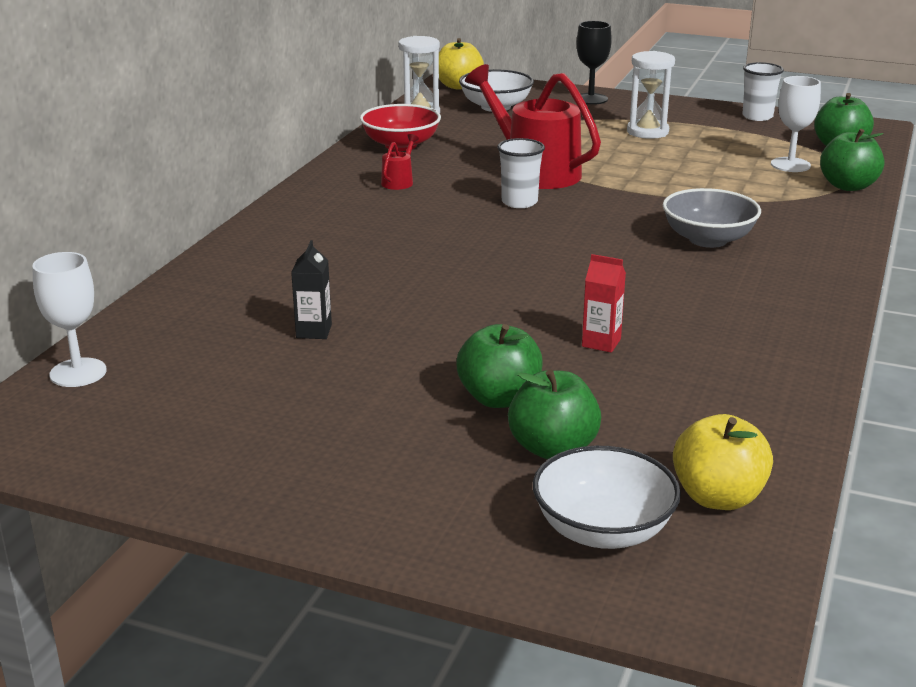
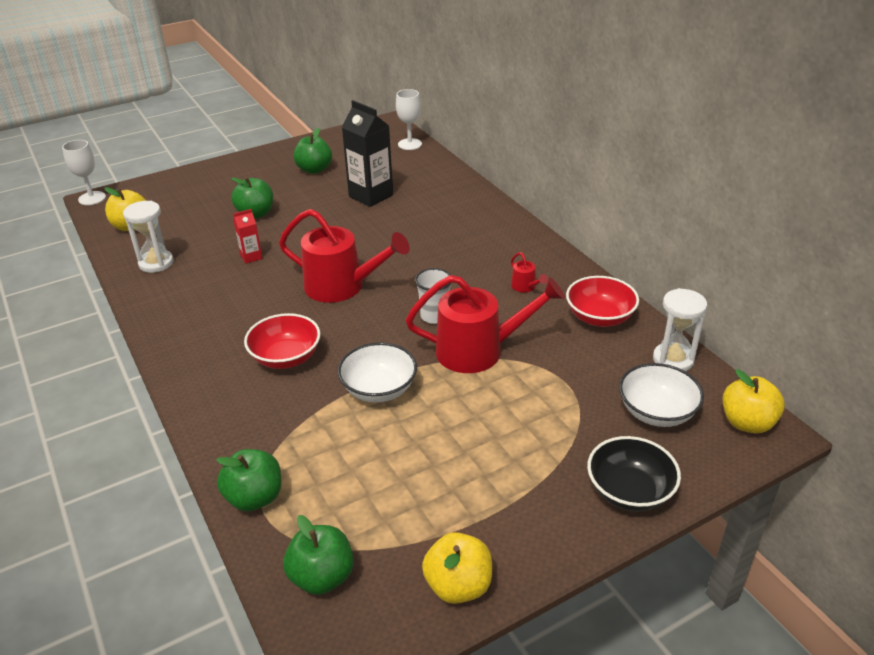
camera: 130 degrees right, 10 degrees up
(314, 331) = (371, 196): black carton -> black carton, size x2.01
(552, 448) = (210, 210): green apple -> green apple (314, 169)
(554, 261) = (342, 286): none -> red watering can
(590, 99) = (629, 491): black goblet -> black bowl
(603, 530) = (160, 198): white bowl -> white bowl (379, 389)
(647, 132) = (498, 467): white hourglass -> white hourglass (156, 263)
(708, 239) = (286, 357): grey bowl -> red bowl
(757, 116) = (458, 585): white cup -> yellow apple
(790, 165) = (330, 500): white goblet -> white goblet (92, 198)

